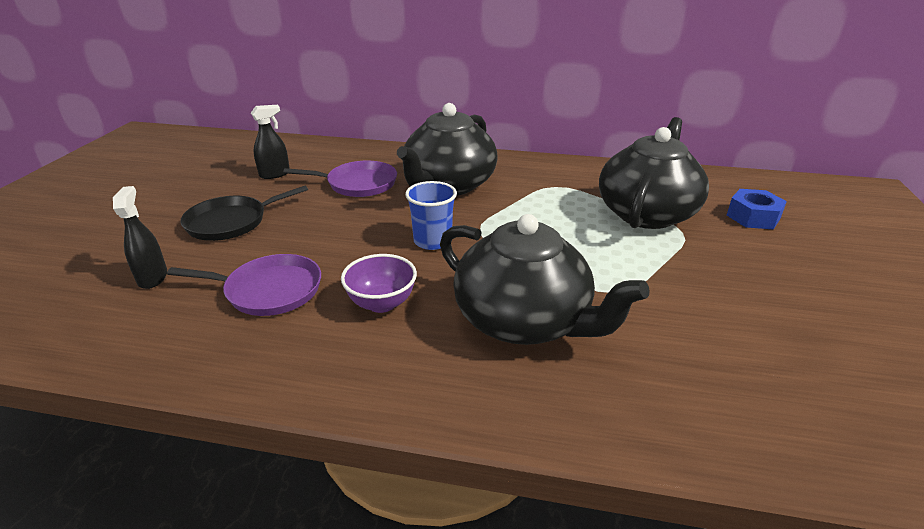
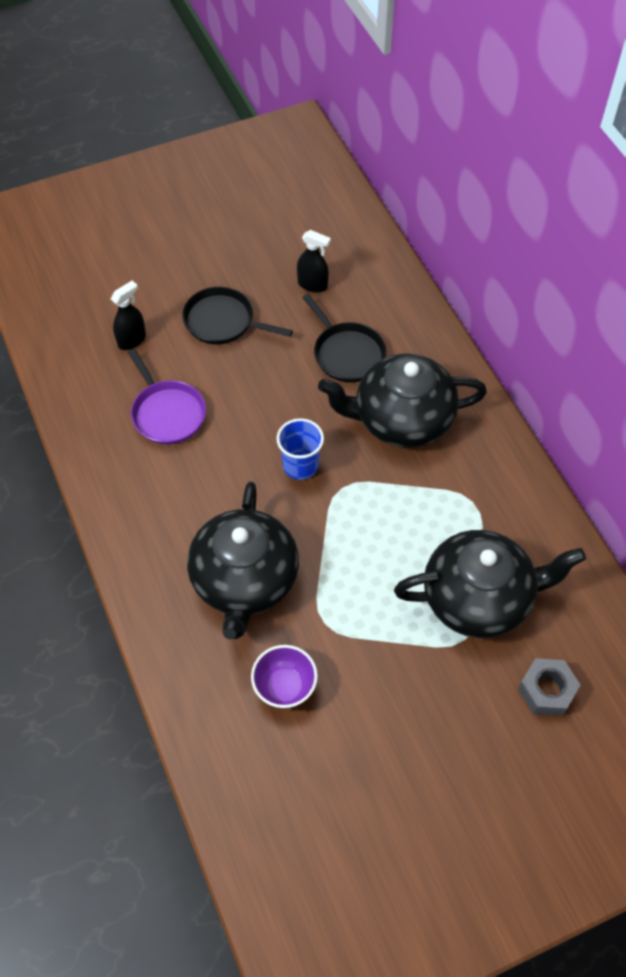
camera: 55 degrees right, 25 degrees up
(358, 184) = (346, 353): purple pan -> black pan
(381, 303) = (201, 486): purple bowl -> purple bowl (284, 687)
(753, 217) = (546, 691): blue nut -> grey nut

